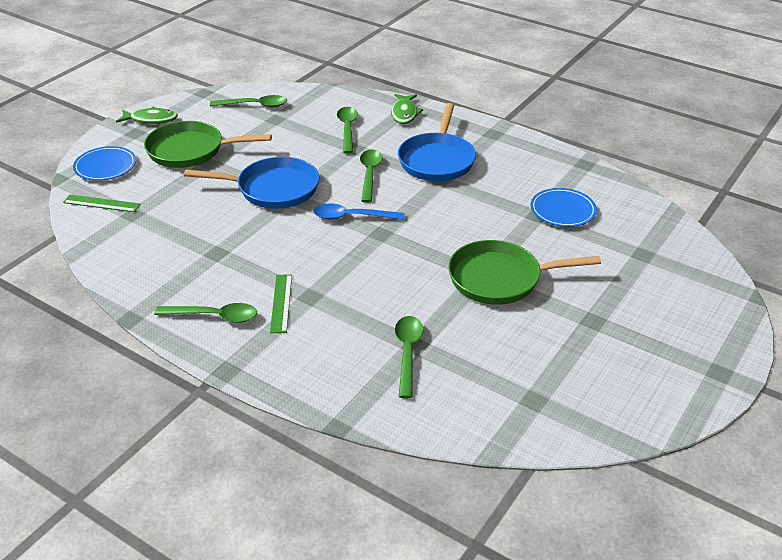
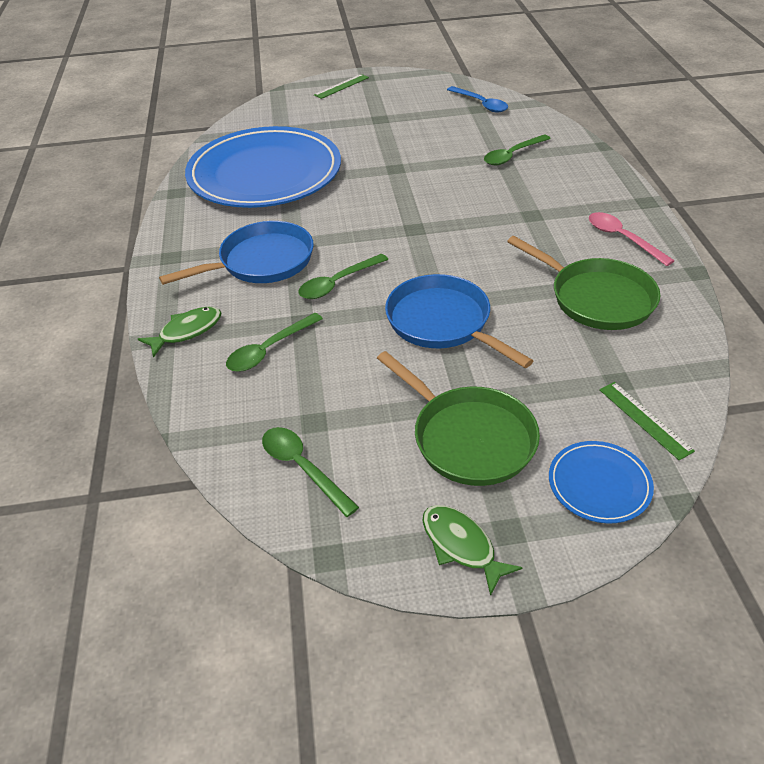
camera: 130 degrees left, 5 degrees up
(214, 316) = (622, 238): green spoon -> pink spoon
(281, 303) = (559, 221): green ruler -> green ruler (341, 86)
(352, 217) = (414, 254): blue spoon -> blue spoon (481, 104)
(500, 278) = (388, 160): green pan -> green pan (596, 298)
(563, 210) = (265, 173): blue plate -> blue plate, size x2.42

